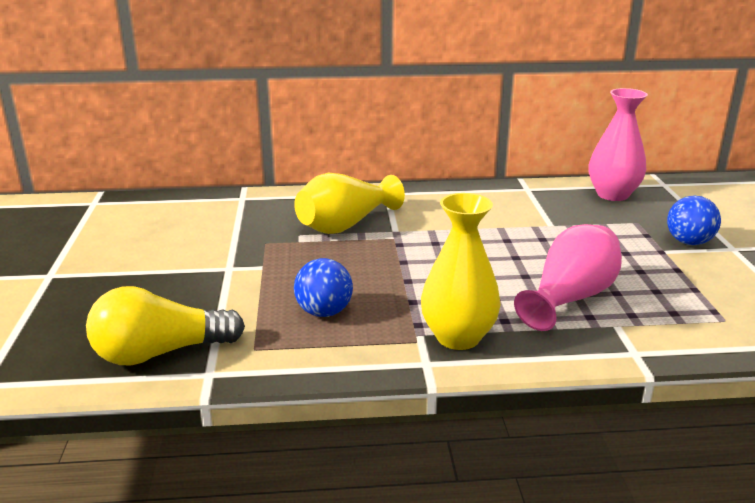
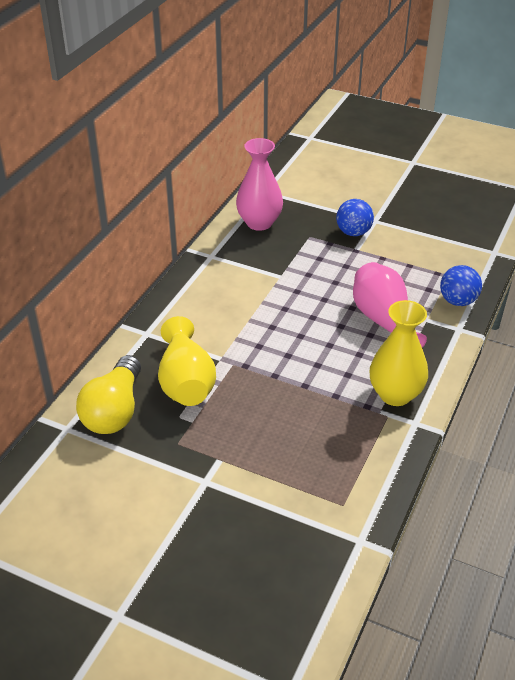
camera: 60 degrees left, 15 degrees up
(160, 353) = (314, 563): yellow light bulb -> yellow light bulb (114, 411)
(324, 312) = (318, 448): blue ball -> blue ball (457, 301)

